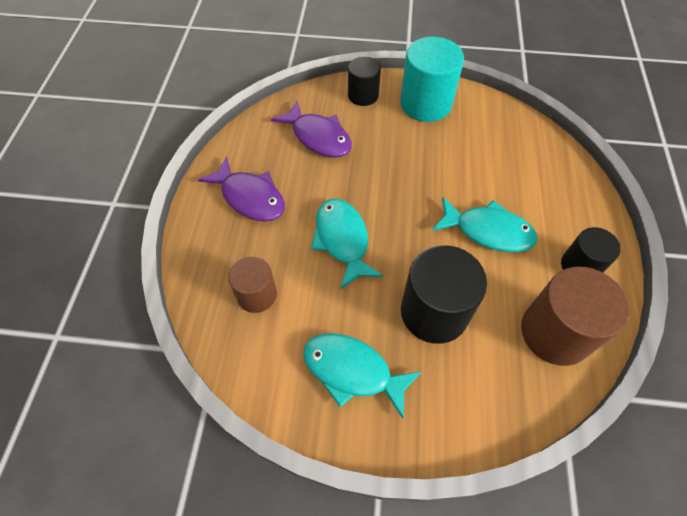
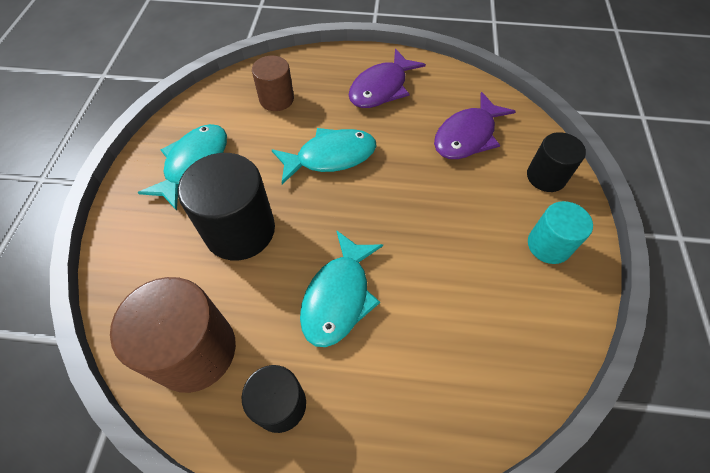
camera: 90 degrees right, 0 degrees up
(425, 104) = (548, 245): turquoise cylinder -> turquoise cylinder, size x0.60

